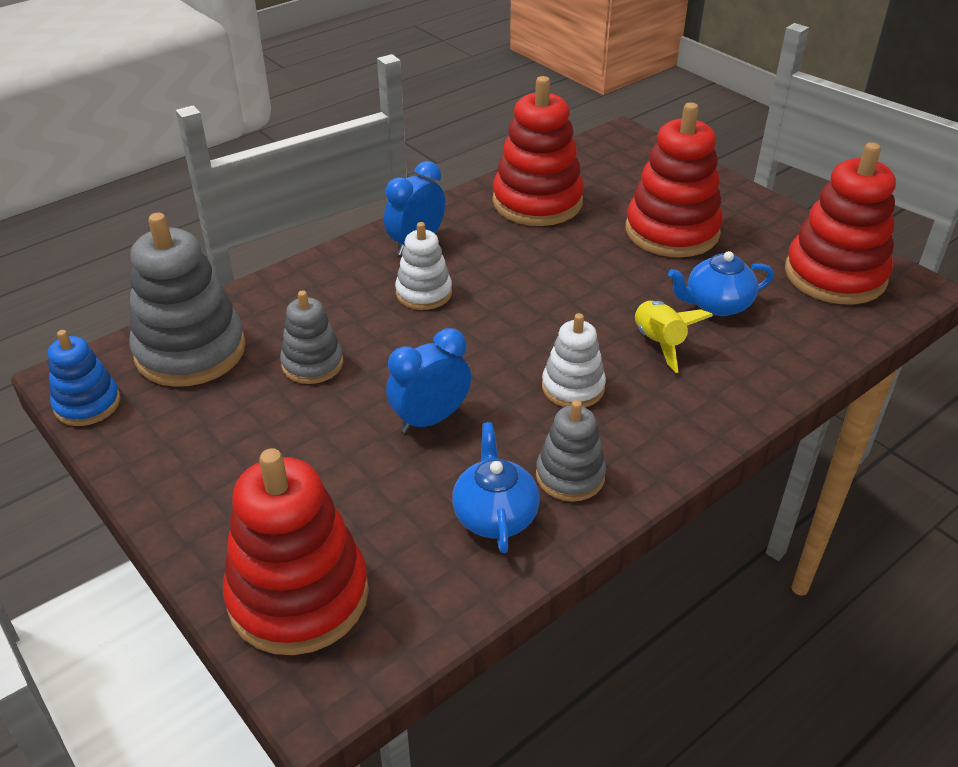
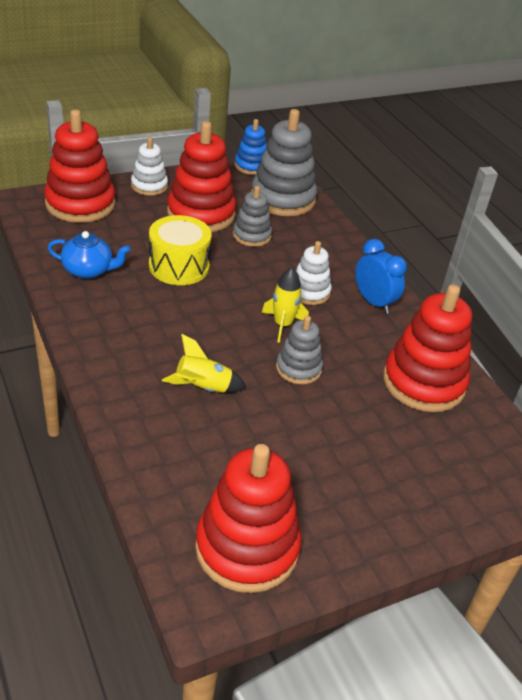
camera: 100 degrees right, 0 degrees up
(430, 419) = (179, 266): blue clock -> yellow drum
(504, 304) = (282, 325): none -> yellow rocket
(570, 476) = (99, 305): grey stacking toy -> grey stacking toy (298, 368)
(573, 387) = (176, 330): white stacking toy -> white stacking toy (149, 186)
(672, 231) = (355, 455): red stacking toy -> red stacking toy (201, 214)
(716, 304) = (236, 440): blue teapot -> none

